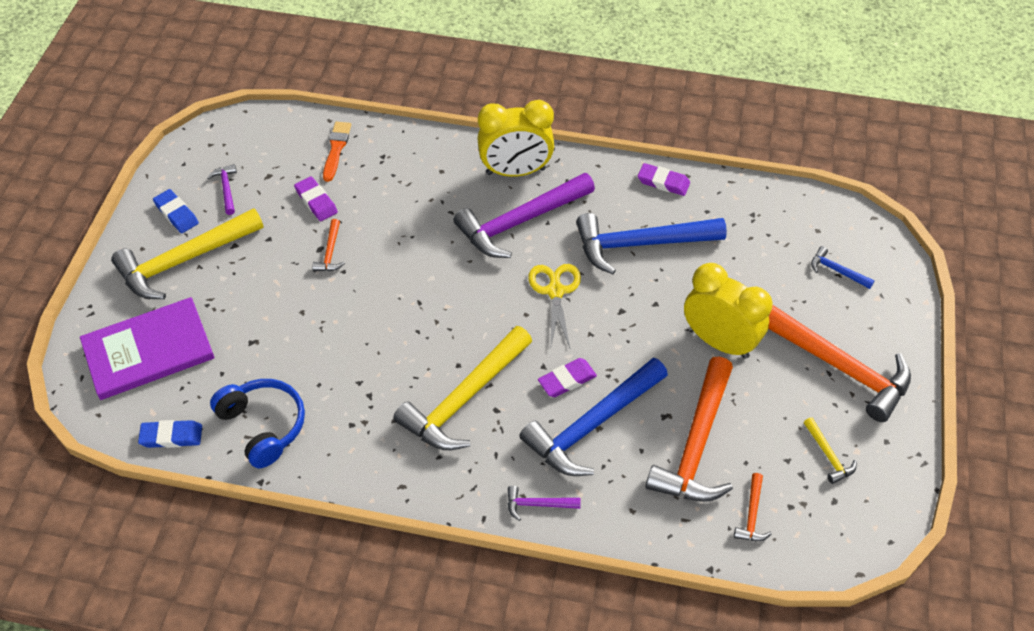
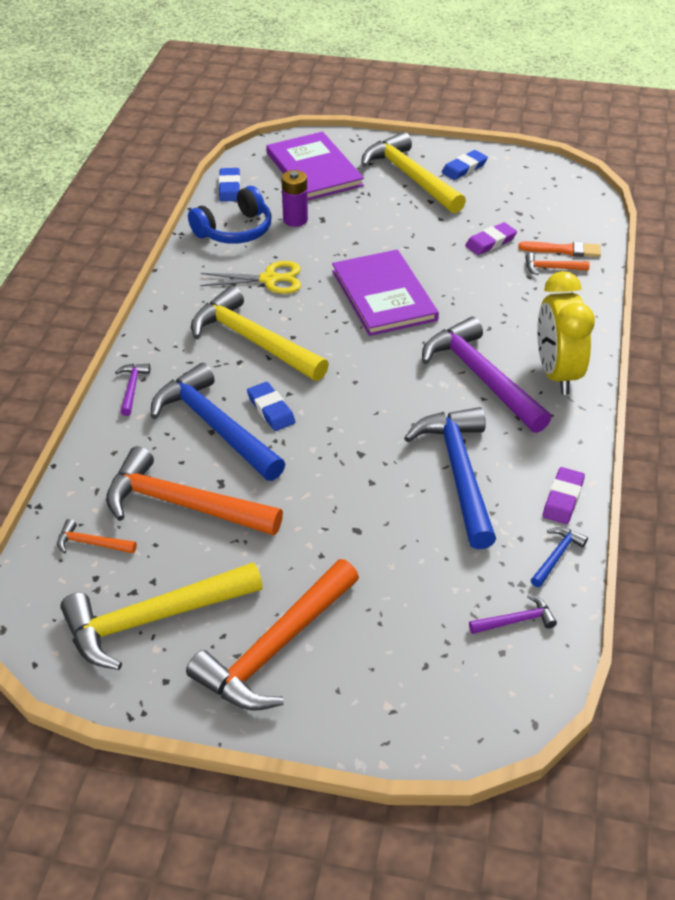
camera: 90 degrees right, 10 degrees down
(226, 189) = (498, 191): purple hammer -> purple hammer (515, 621)
(251, 367) = (295, 220): none -> purple battery
(330, 252) = (427, 254): orange hammer -> orange hammer (552, 268)
(396, 289) = (384, 295): none -> purple book
(555, 291) = (386, 403): yellow scissors -> yellow scissors (269, 279)
(567, 380) = (271, 409): purple eraser -> blue eraser
(719, 341) = (317, 534): yellow clock -> none
(828, 455) = (154, 619): yellow hammer -> yellow hammer, size x2.31
(837, 271) = (431, 665): blue hammer -> blue hammer (556, 556)

